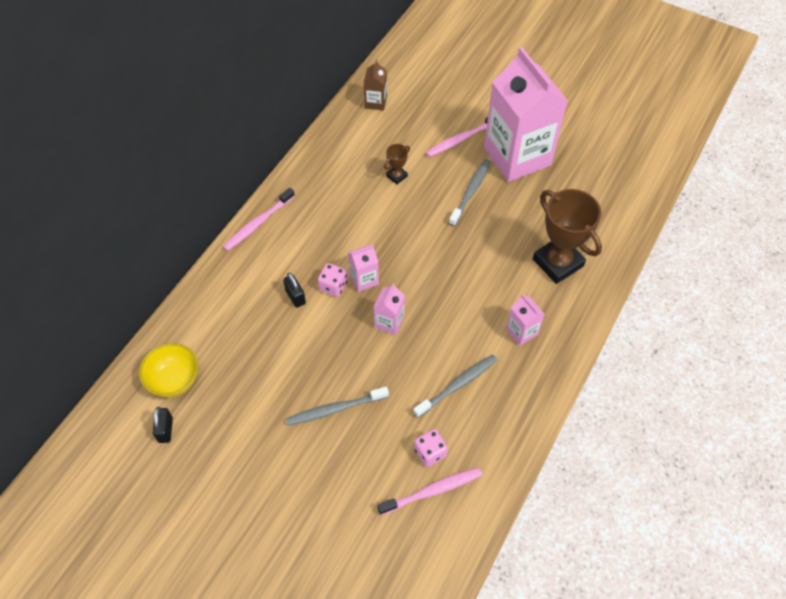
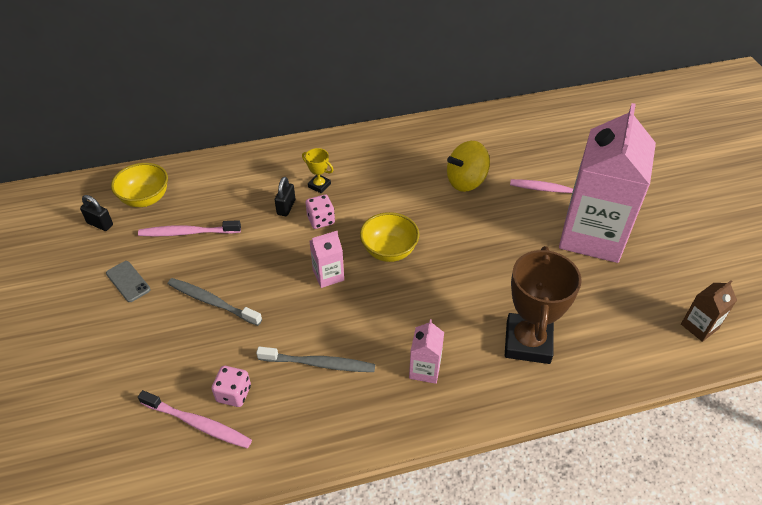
camera: 45 degrees right, 10 degrees down
(165, 430) = (100, 224): black padlock -> black padlock turned 75 degrees clockwise
(253, 450) = (128, 281): none -> grey phone
(258, 223) = (324, 144): pink toothbrush -> pink toothbrush (187, 232)
(298, 260) = (319, 185): none -> yellow trophy
(364, 279) = (348, 232): pink carton -> none
(375, 102) = (513, 123): brown carton -> brown carton (699, 326)
(396, 176) = (466, 181): brown trophy -> yellow spinning top
(407, 271) = (389, 251): none -> yellow bowl
(471, 192) = (515, 233): grey toothbrush -> none

